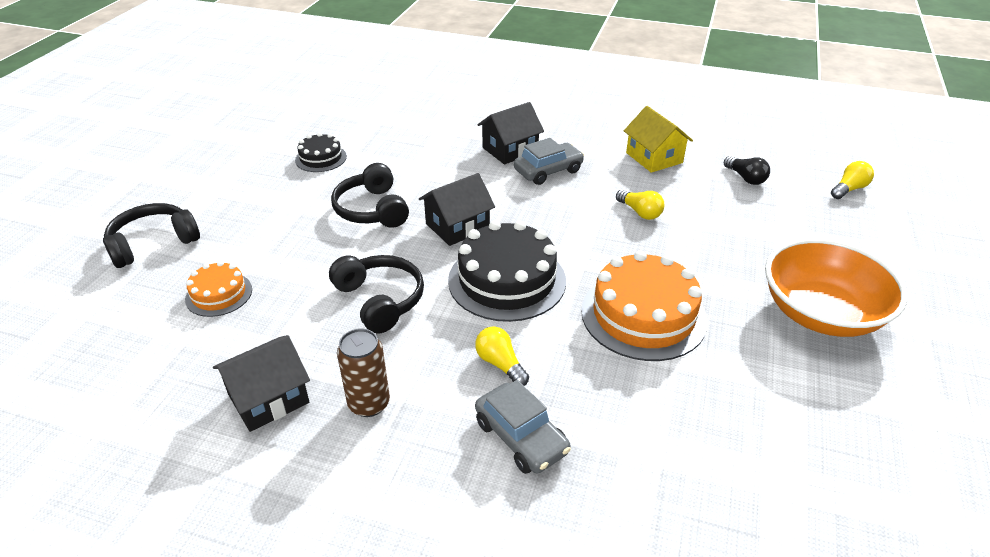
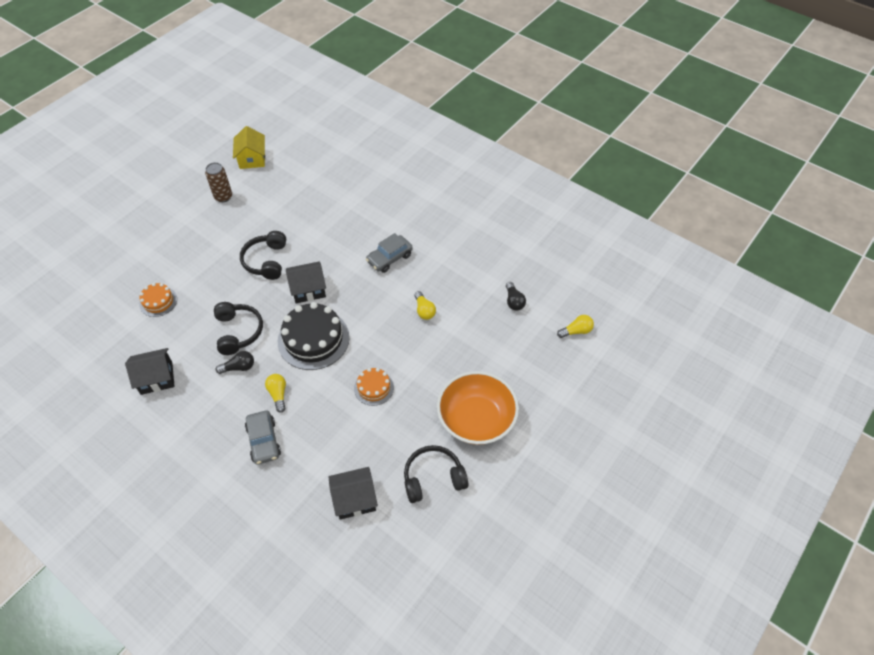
camera: 20 degrees right, 15 degrees up
(153, 243) = (137, 253): black headphones -> black headphones (433, 478)
(321, 158) = (256, 207): black cake -> none
(369, 404) = (202, 397): brown can -> brown can (223, 197)
(410, 345) = (239, 367): none -> black light bulb
(510, 150) = (376, 232): black house -> black house (355, 499)
(548, 171) = (389, 258): grey car -> grey car turned 150 degrees clockwise
(643, 315) = (374, 388): orange cake -> orange cake, size x0.54
(654, 158) = (466, 265): yellow house -> yellow house (252, 158)

